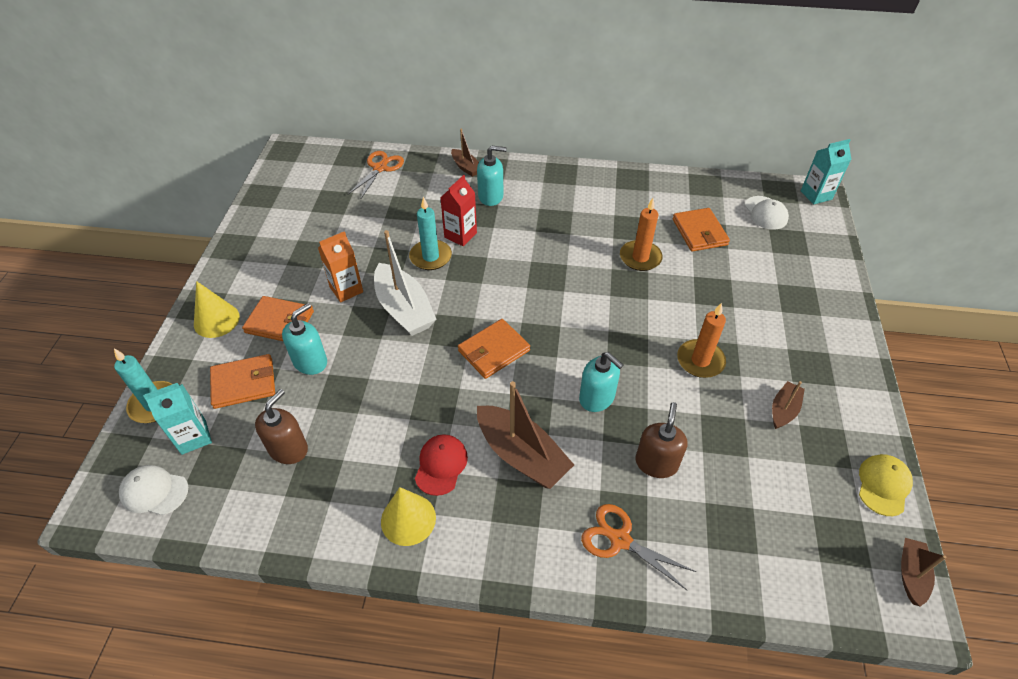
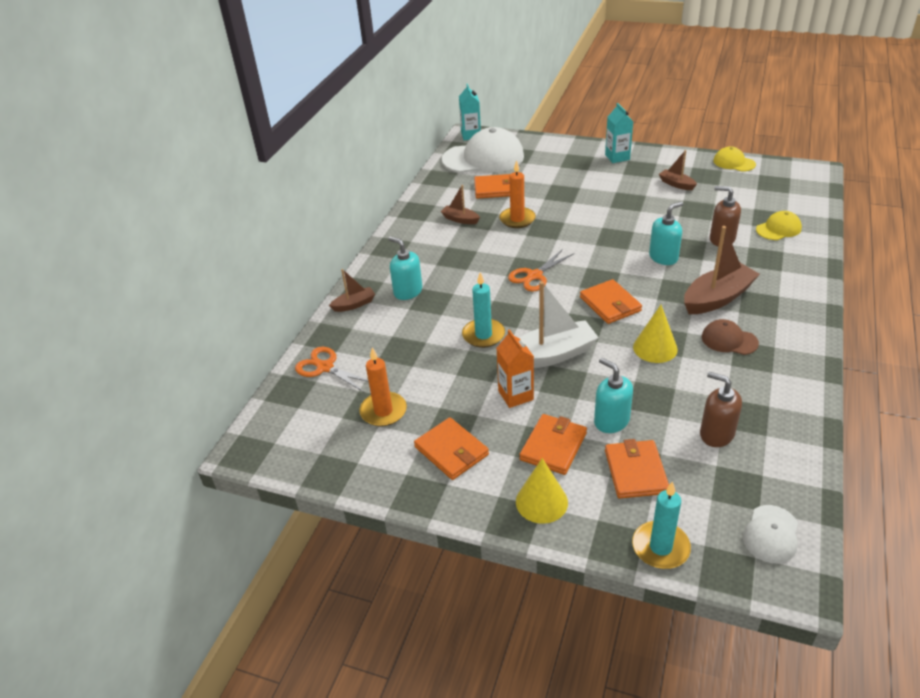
camera: 75 degrees left, 10 degrees down
(193, 437) = (704, 508): turquoise carton -> turquoise carton (617, 157)
(279, 257) = (451, 451): none -> orange wallet
(408, 519) = (781, 360): yellow cone -> yellow cone (655, 348)
(441, 465) = (729, 340): red cap -> brown cap
(460, 235) = (458, 314): red carton -> none
(491, 196) = (408, 291): turquoise soap dispenser -> turquoise soap dispenser turned 60 degrees counterclockwise
(620, 540) = (785, 262): orange scissors -> orange scissors (534, 276)
(700, 360) = (631, 208): orange candle -> orange candle (383, 411)
(705, 537) = (778, 229): none -> yellow cap
(765, 213) = (483, 158): white cap -> white cap, size x2.08
(911, 574) = (792, 167): brown boat -> brown boat (460, 219)

